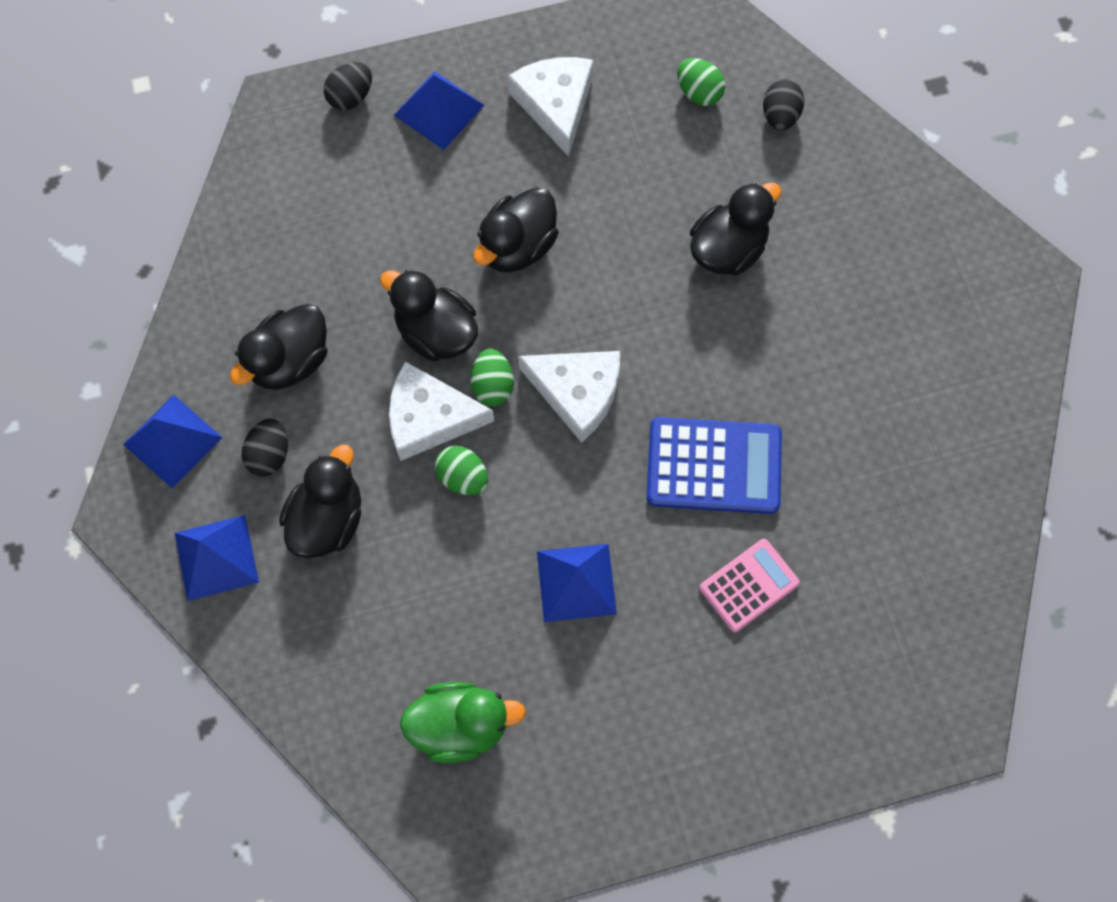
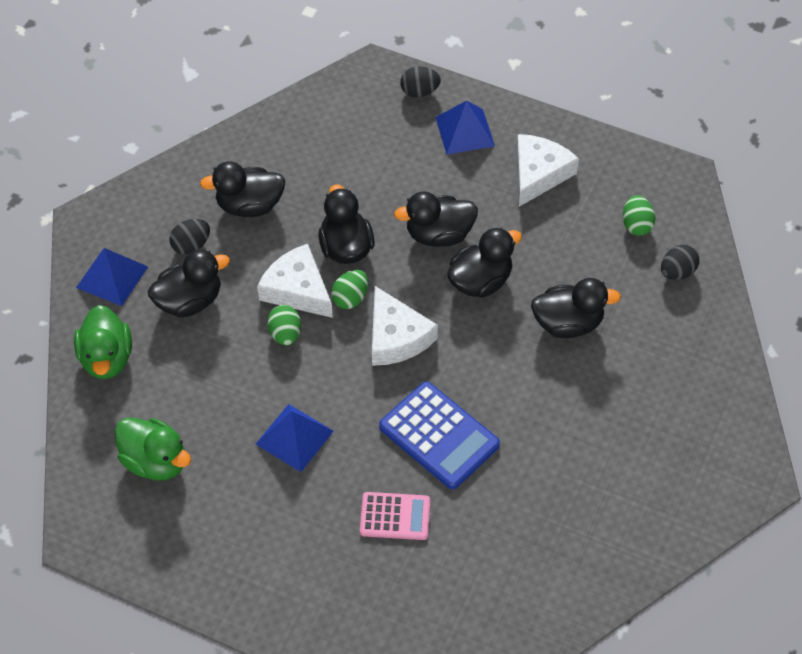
camera: 40 degrees right, 15 degrees down
(172, 440) = (147, 202): blue pyramid -> none
(300, 654) = (107, 358): none -> green duck
(604, 267) = (480, 281): none -> black duck

